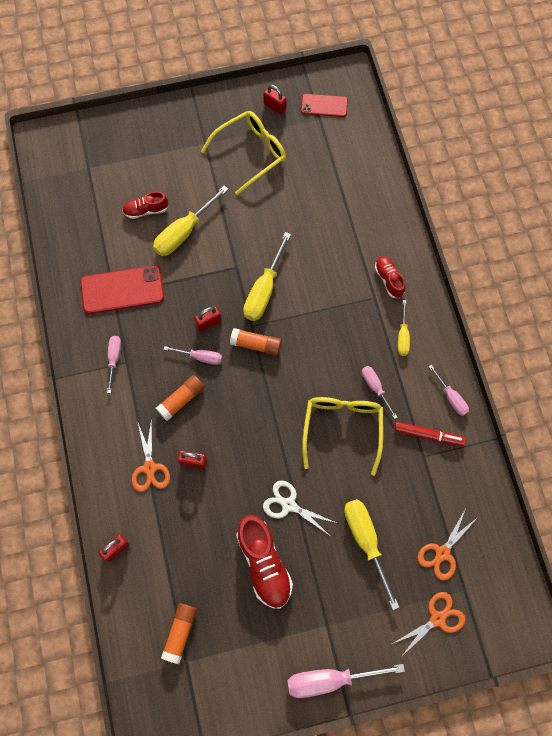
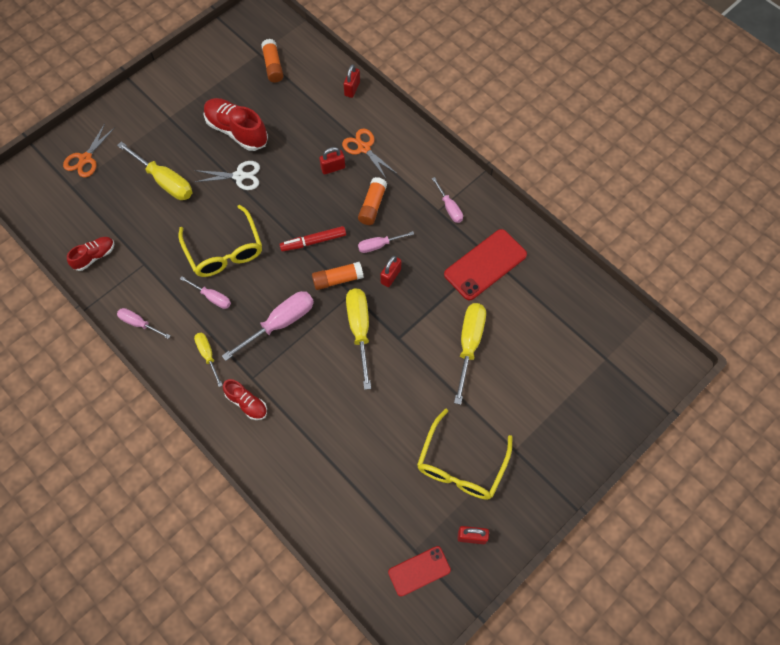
camera: 150 degrees right, 5 degrees down
(146, 210) = (519, 346): red shoe -> red shoe (94, 256)
(330, 679) = (150, 89): pink screwdriver -> pink screwdriver (280, 323)
(428, 435) = (146, 282): red marker -> red marker (313, 241)
(442, 553) = (99, 202): orange scissors -> none

